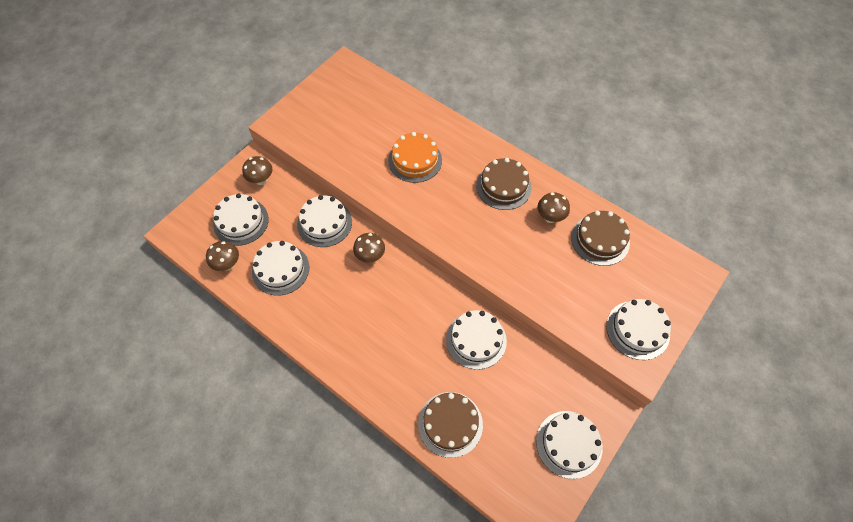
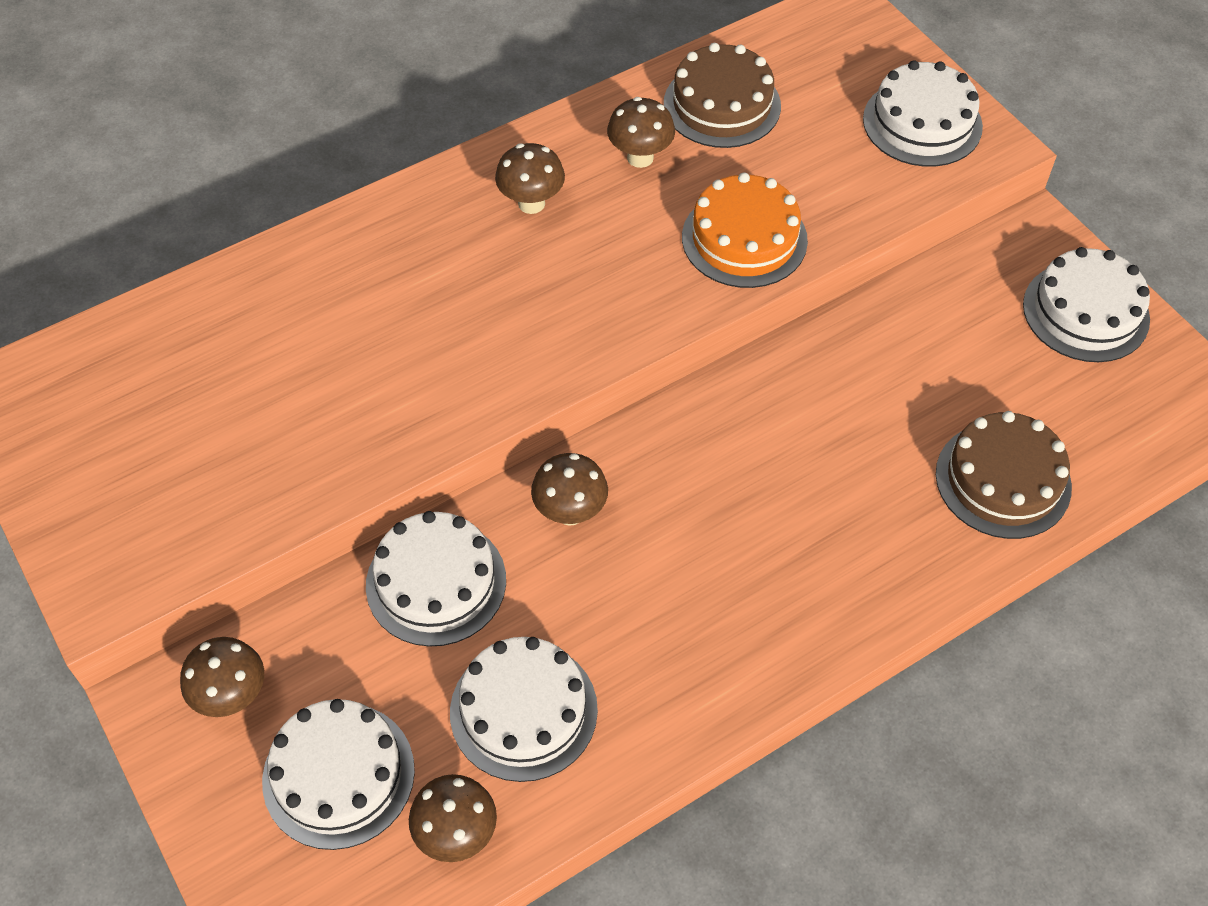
camera: 70 degrees left, 5 degrees down
(415, 160) = (382, 332): orange cake -> orange cake (744, 238)
(476, 340) = (840, 382): white cake -> none
(503, 186) = (531, 203): brown cake -> brown mushroom

